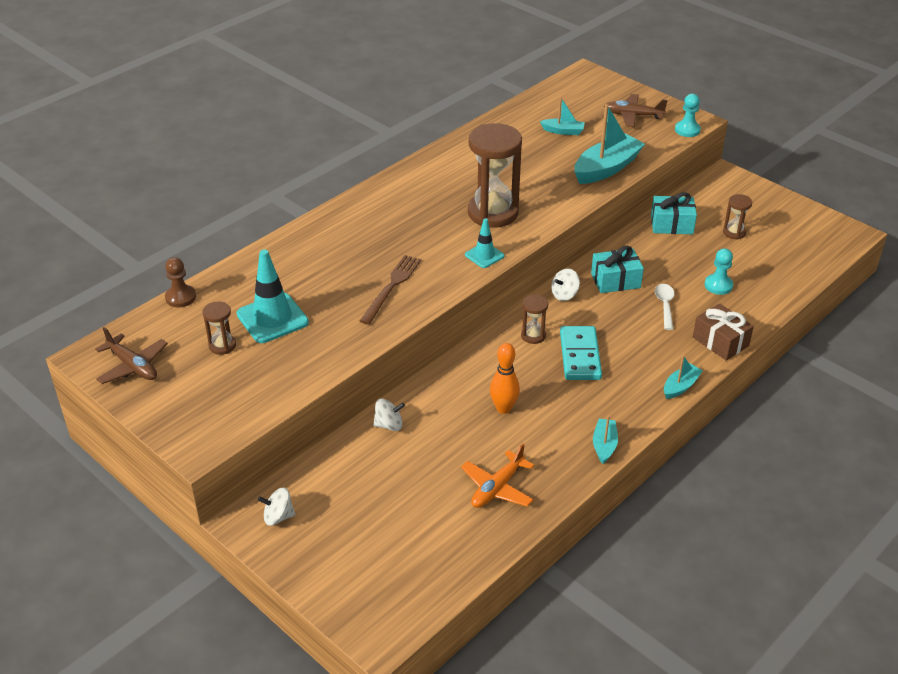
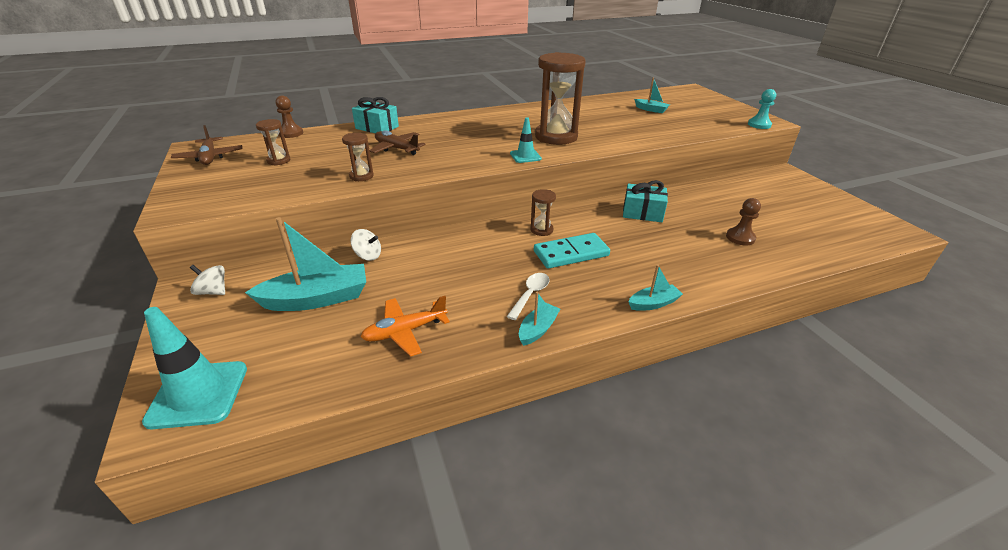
camera: 25 degrees right, 5 degrees down
(272, 318) = (331, 155): turquoise traffic cone -> turquoise traffic cone (198, 394)
(391, 287) = (434, 158): brown fork -> none
(503, 408) = (470, 272): orange bowling pin -> none
(564, 294) = (590, 211): white spinning top -> none
(580, 356) = (571, 253): turquoise domino -> turquoise domino turned 45 degrees clockwise
(606, 168) = (671, 132): turquoise boat -> turquoise boat (317, 299)
(633, 116) = (715, 111): brown plane -> brown plane (396, 149)
(665, 305) = (677, 239): white spoon -> white spoon (530, 294)
(671, 224) = (718, 190): turquoise gift -> turquoise gift (377, 127)
(718, 285) = (740, 238): turquoise pawn -> brown pawn
(720, 341) = (719, 279): brown gift -> none
(734, 232) = (776, 207): brown hourglass -> brown hourglass (361, 176)

